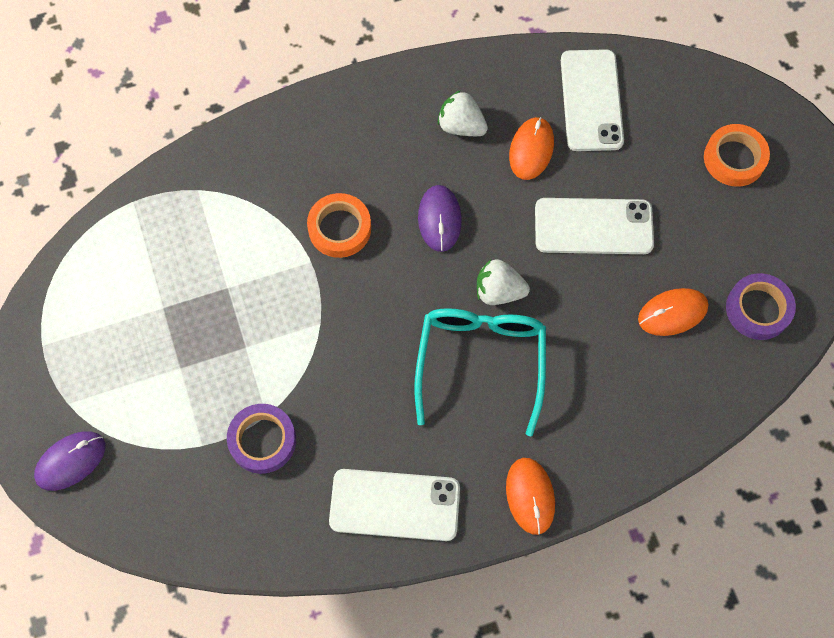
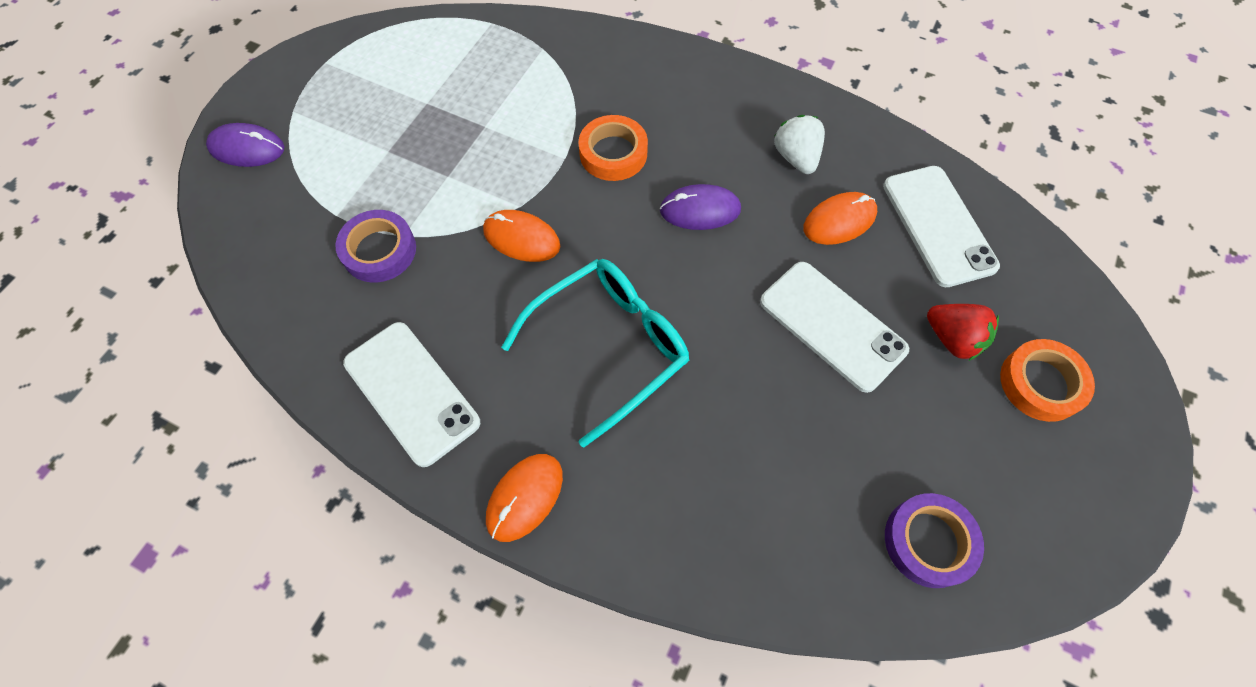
camera: 45 degrees right, 5 degrees down
(439, 219) = (700, 210): purple mouse -> purple mouse turned 45 degrees clockwise
(499, 291) = (688, 305): white strawberry -> none
(591, 100) = (938, 225): white phone -> white phone turned 60 degrees counterclockwise
(665, 173) = (952, 339): none -> red strawberry
(672, 313) = (832, 464): orange mouse -> orange mouse (521, 238)

